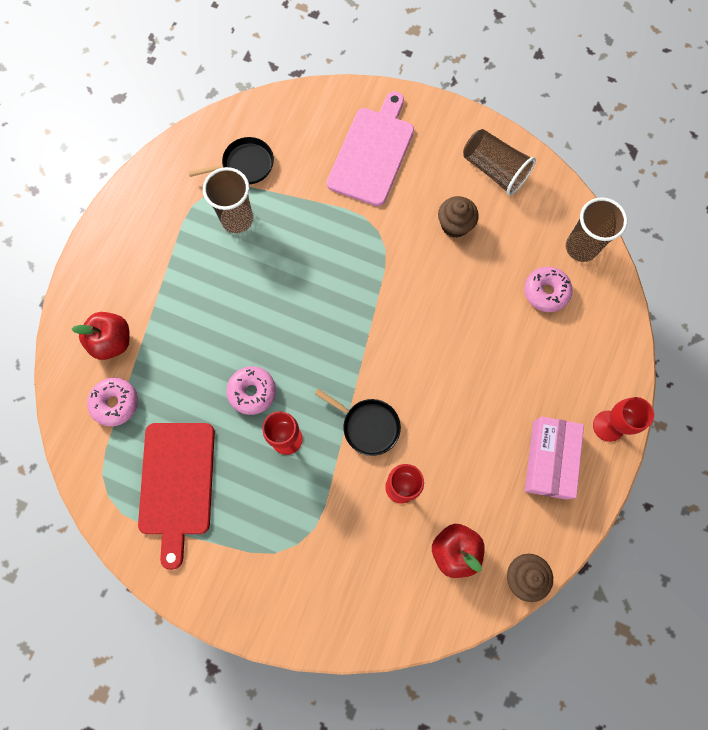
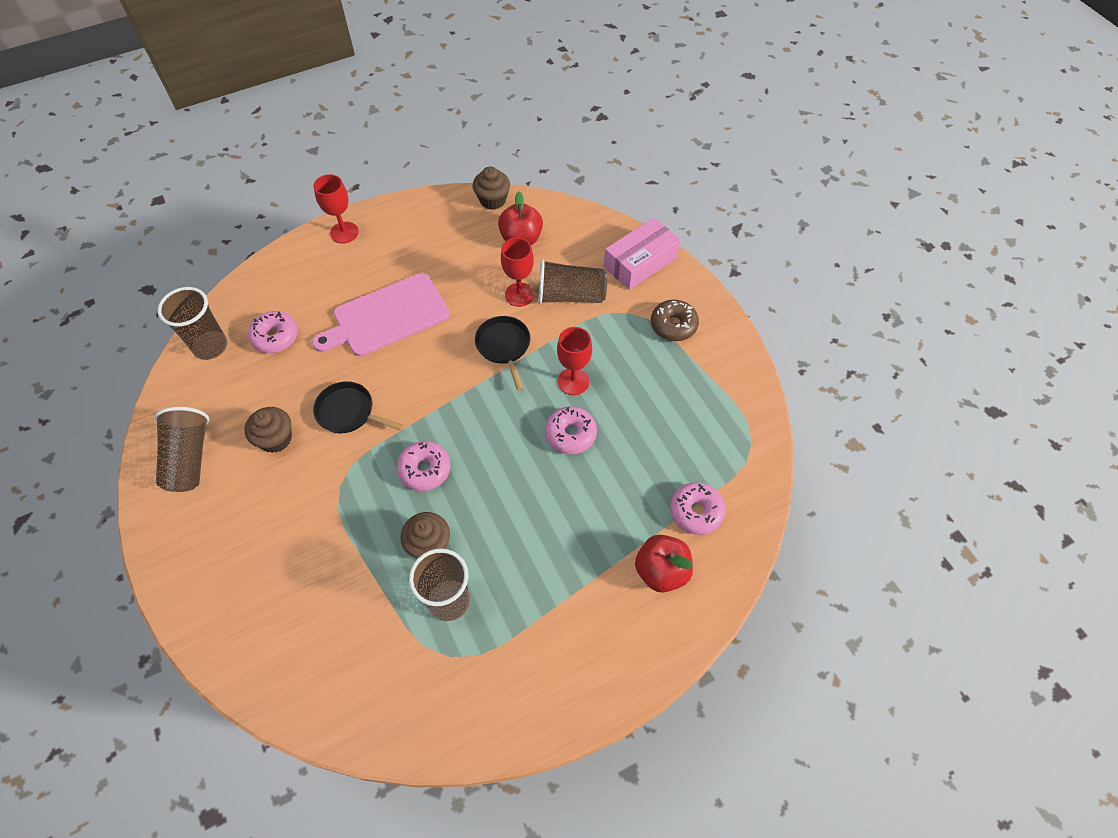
camera: 140 degrees left, 15 degrees down
(177, 483) = (686, 411): red cutting board -> none
(245, 165) = (389, 657): black pan -> black pan (349, 412)
(246, 564) = (673, 325): none -> brown donut
(281, 240) = (429, 544): none -> brown cupcake
(332, 284) = (425, 470): none -> pink donut
(358, 522) = (570, 296): none -> brown cup
(372, 153) = (263, 564): pink cutting board -> pink cutting board (387, 316)
(549, 460) = (404, 242): pink box -> pink box (640, 262)

